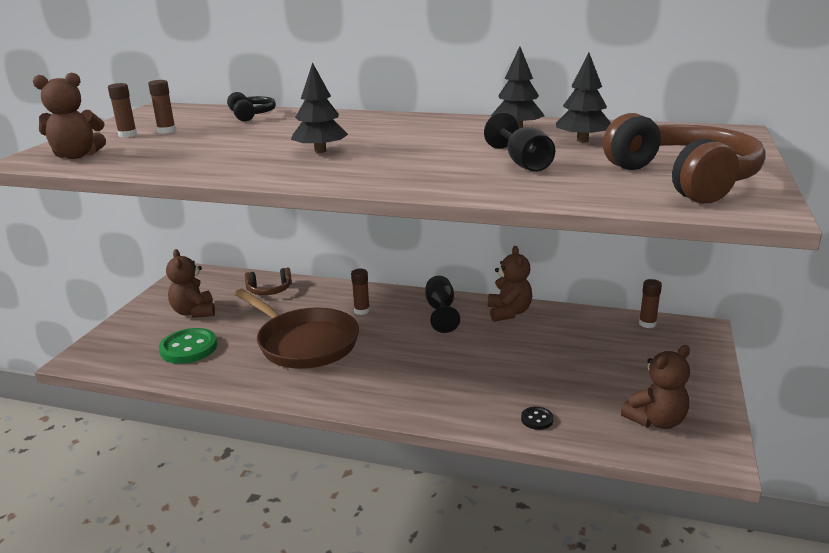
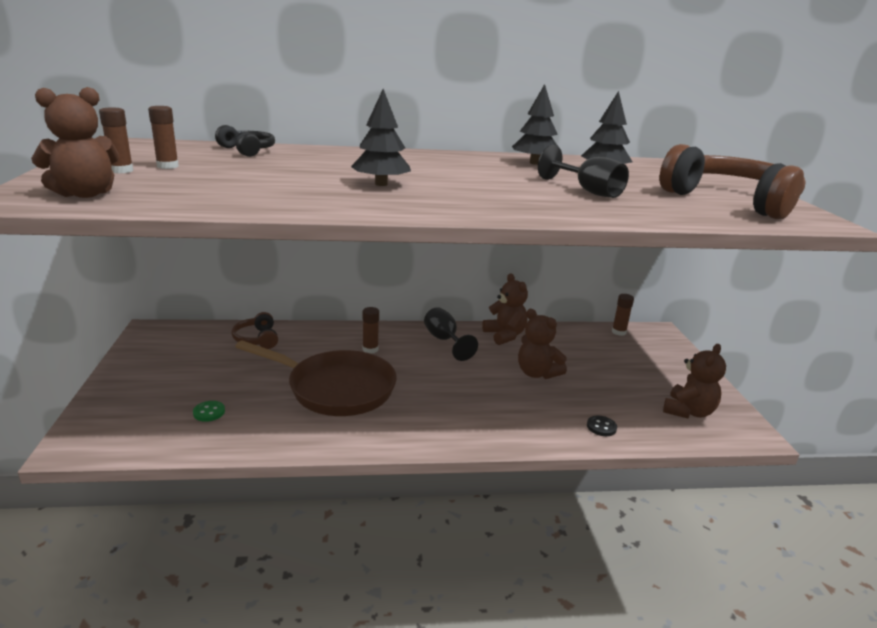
camera: 25 degrees left, 0 degrees up
(188, 348) = (209, 412): green button -> green button, size x0.48
(194, 312) = (187, 372): brown teddy bear -> brown teddy bear (537, 373)
(269, 290) = (257, 339): brown headphones -> brown headphones turned 105 degrees clockwise

